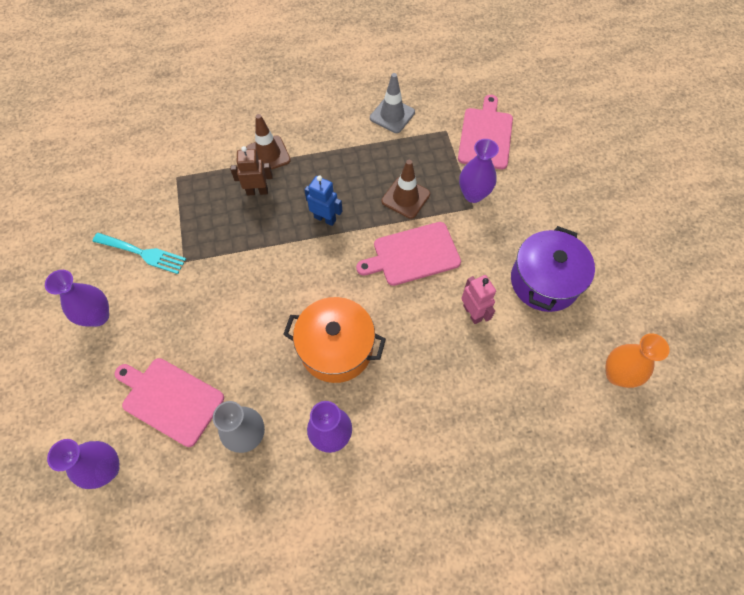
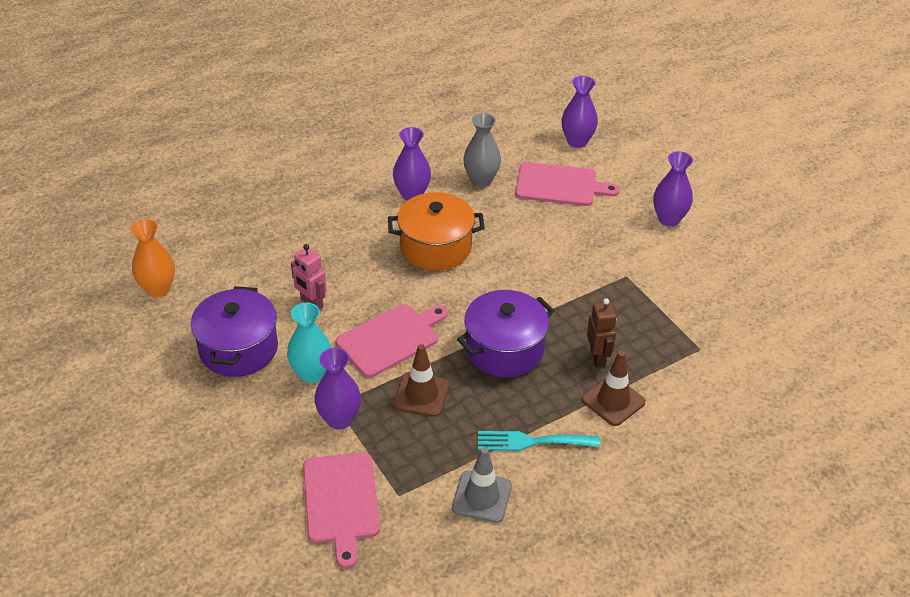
camera: 160 degrees right, 20 degrees down
(143, 253) = (671, 272): turquoise fork -> turquoise fork (531, 441)
(257, 191) = (598, 357): brown robot -> brown robot turned 75 degrees counterclockwise
(325, 218) = (504, 349): blue robot -> purple pot
(486, 239) = (311, 373): none -> turquoise vase

